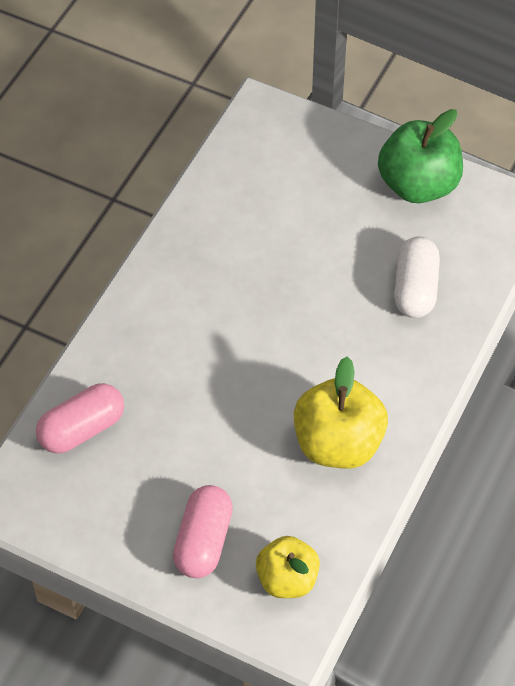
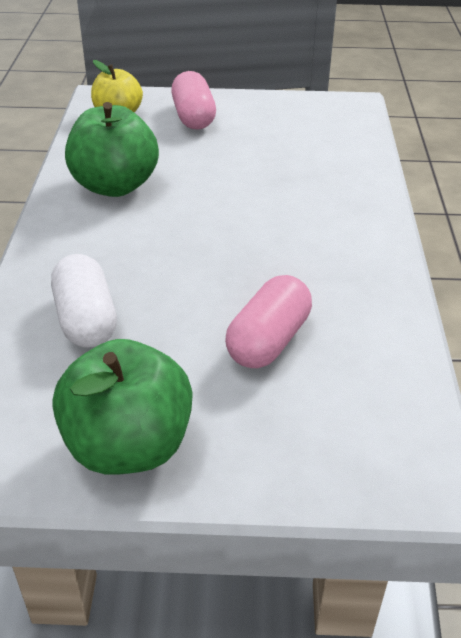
camera: 155 degrees right, 15 degrees down
(82, 429) = (338, 144): pink capsule -> pink capsule (268, 340)
(338, 444) = (115, 186): yellow apple -> green apple

